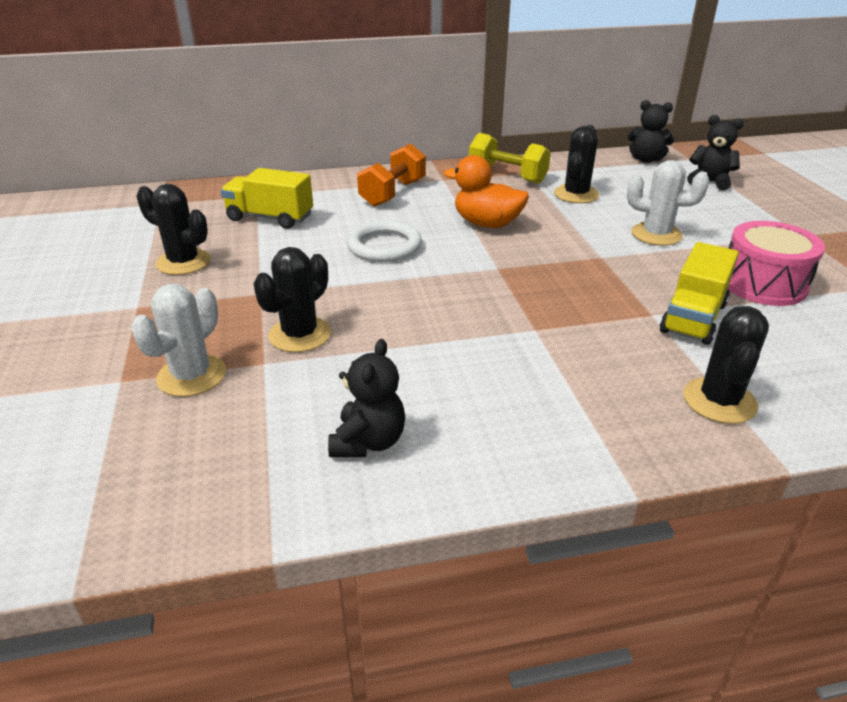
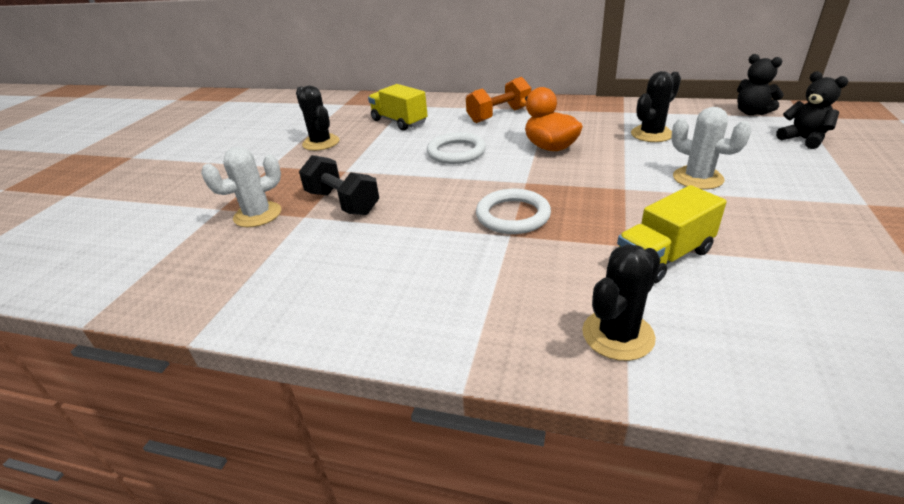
camera: 30 degrees right, 0 degrees up
(300, 335) = (342, 203): black cactus -> black dumbbell
(368, 442) = (314, 286): black teddy bear -> none
(507, 176) = (603, 113): yellow dumbbell -> none
(518, 307) = (513, 215): none -> white ring
(763, 284) = (772, 241): pink drum -> none

